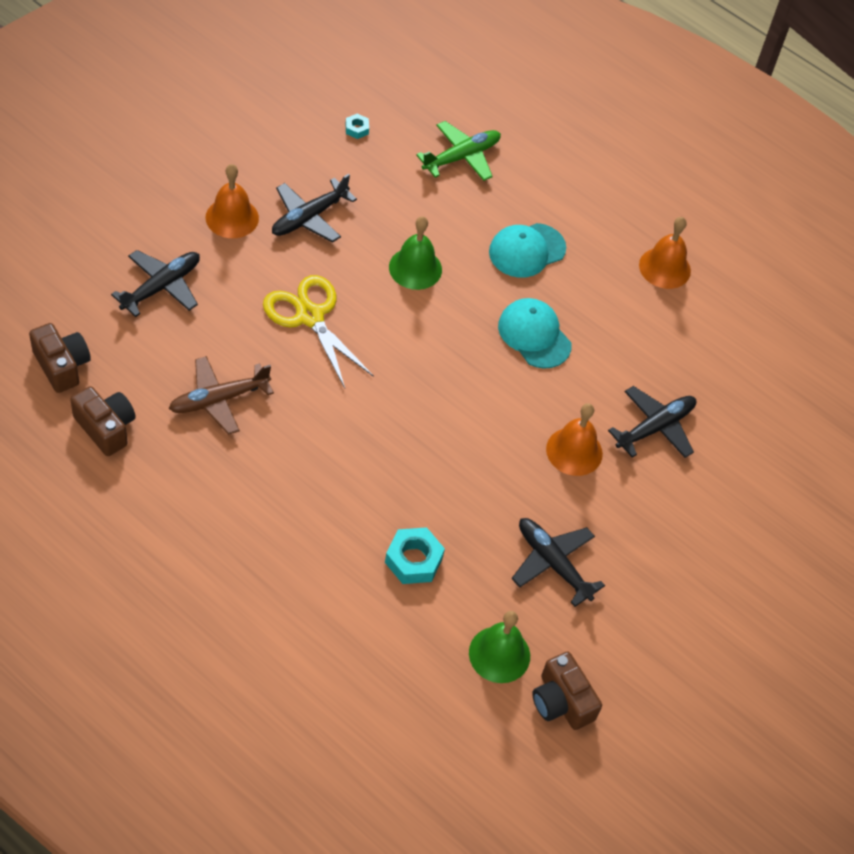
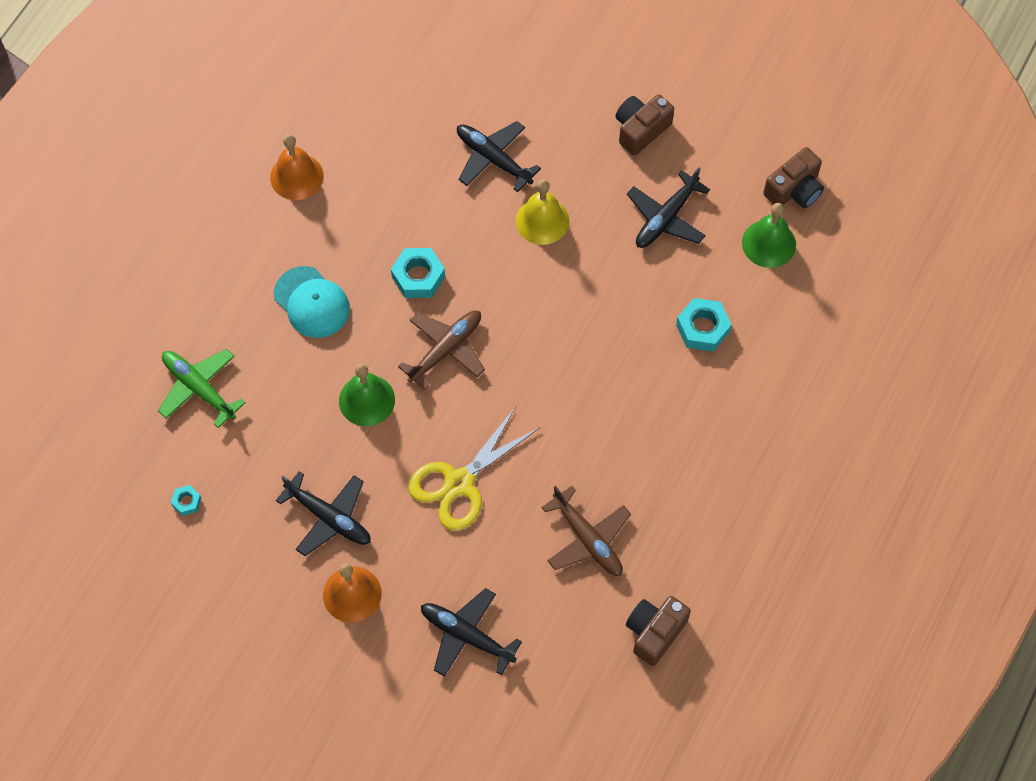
camera: 95 degrees left, 10 degrees up
(62, 366) = (596, 699): brown camera -> brown camera (641, 130)
(449, 338) = (445, 350): none -> brown plane
(534, 335) = (418, 277): turquoise cap -> turquoise nut
(574, 451) = (542, 220): orange bell -> yellow bell

